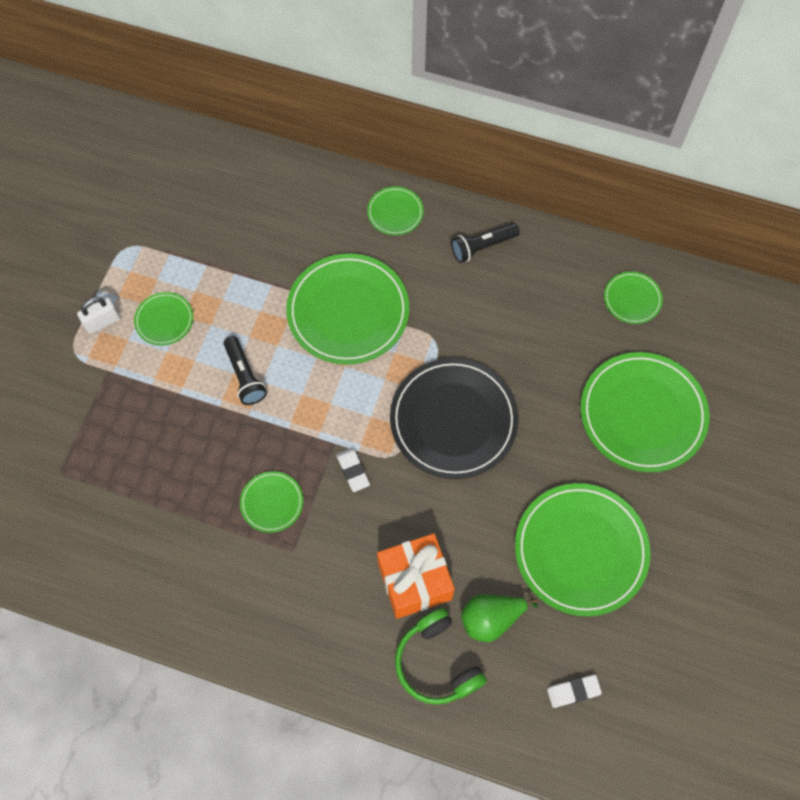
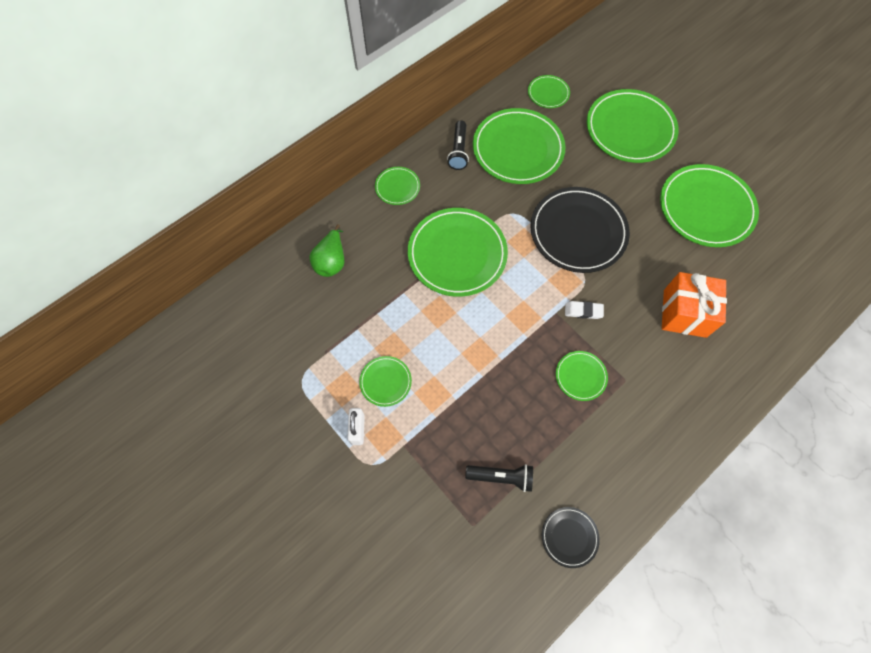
camera: 60 degrees left, 0 degrees up
(90, 568) = (569, 537): none -> black plate
(245, 376) = (468, 346): black flashlight -> black flashlight (501, 477)
(437, 662) = (748, 328): green headphones -> none
(491, 618) = (730, 281): green pear -> green pear (331, 261)
(527, 305) = (518, 149): none -> green plate
(573, 691) = (798, 260): white eraser -> none

